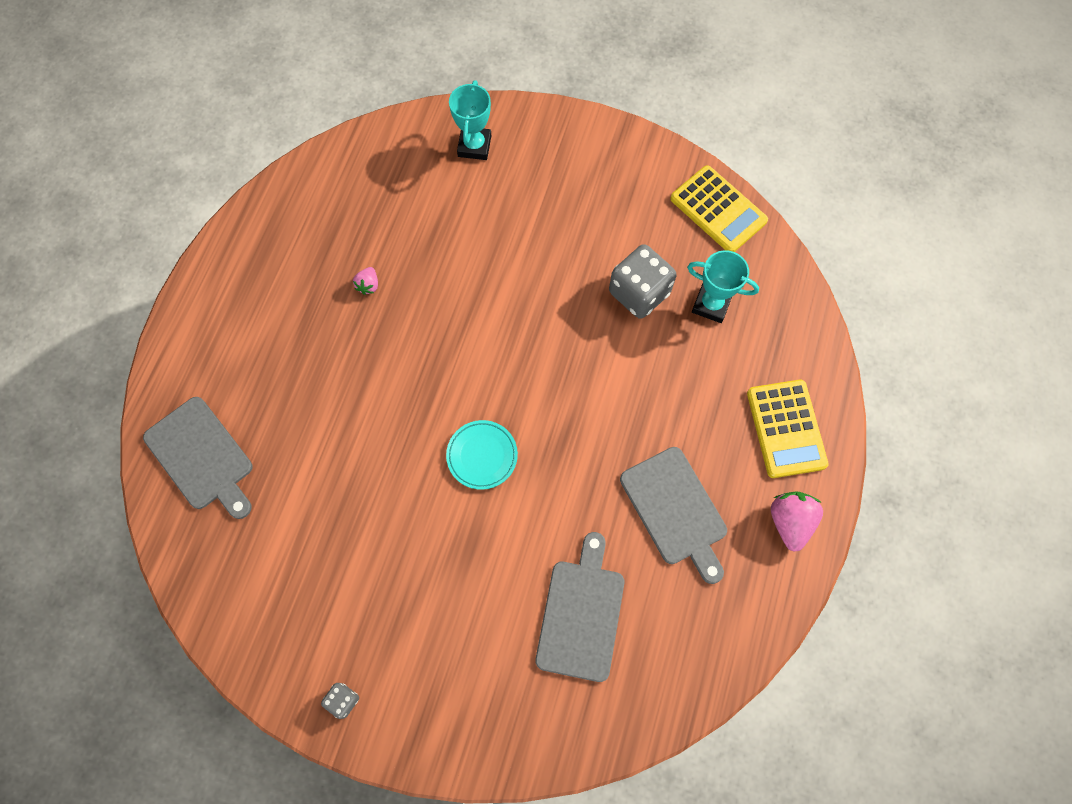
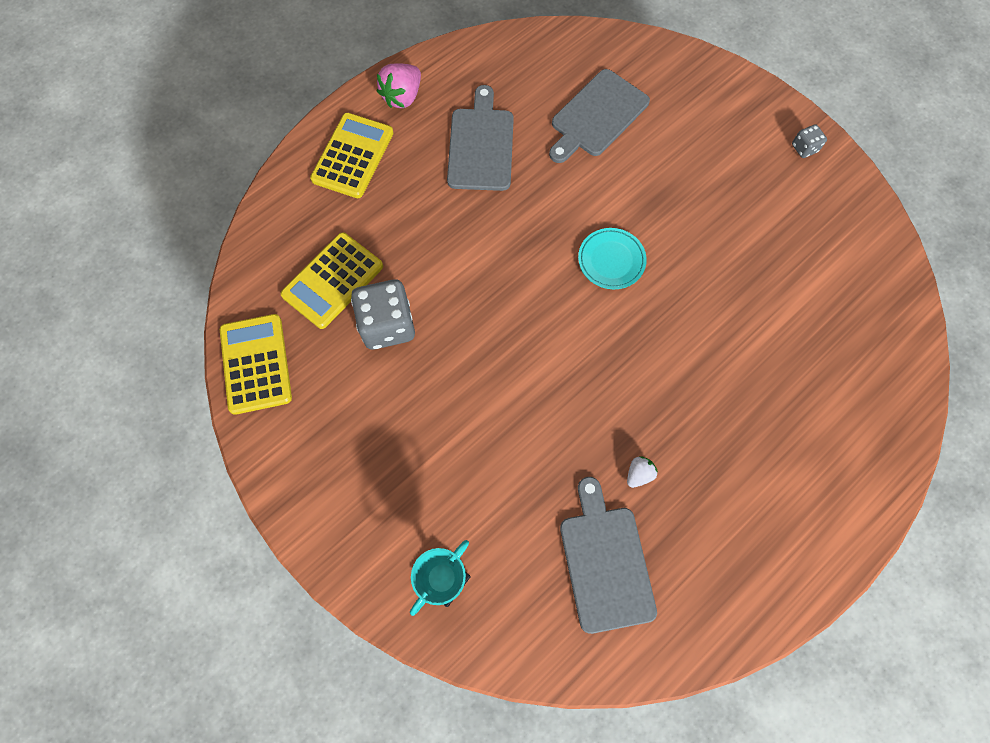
camera: 150 degrees left, 0 degrees up
(202, 456) = (865, 387): grey cutting board -> grey cutting board (605, 562)
(368, 285) = (639, 474): pink strawberry -> white strawberry
(711, 304) = (333, 281): turquoise trophy -> yellow calculator

